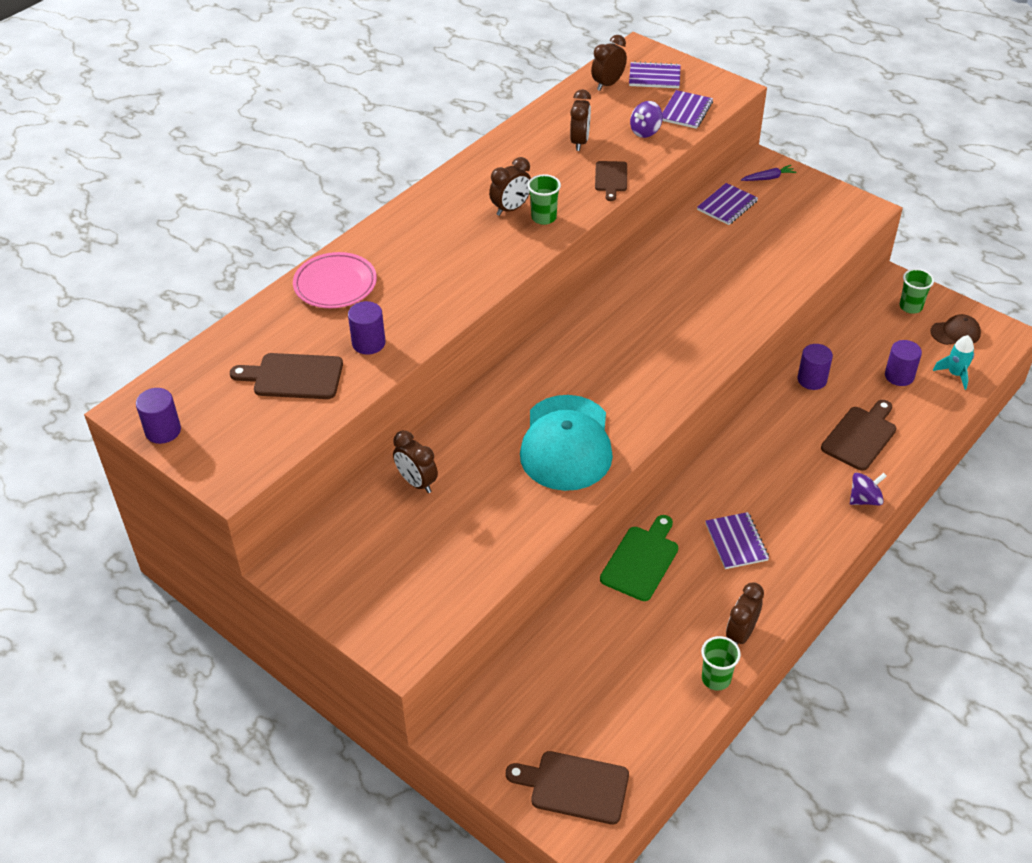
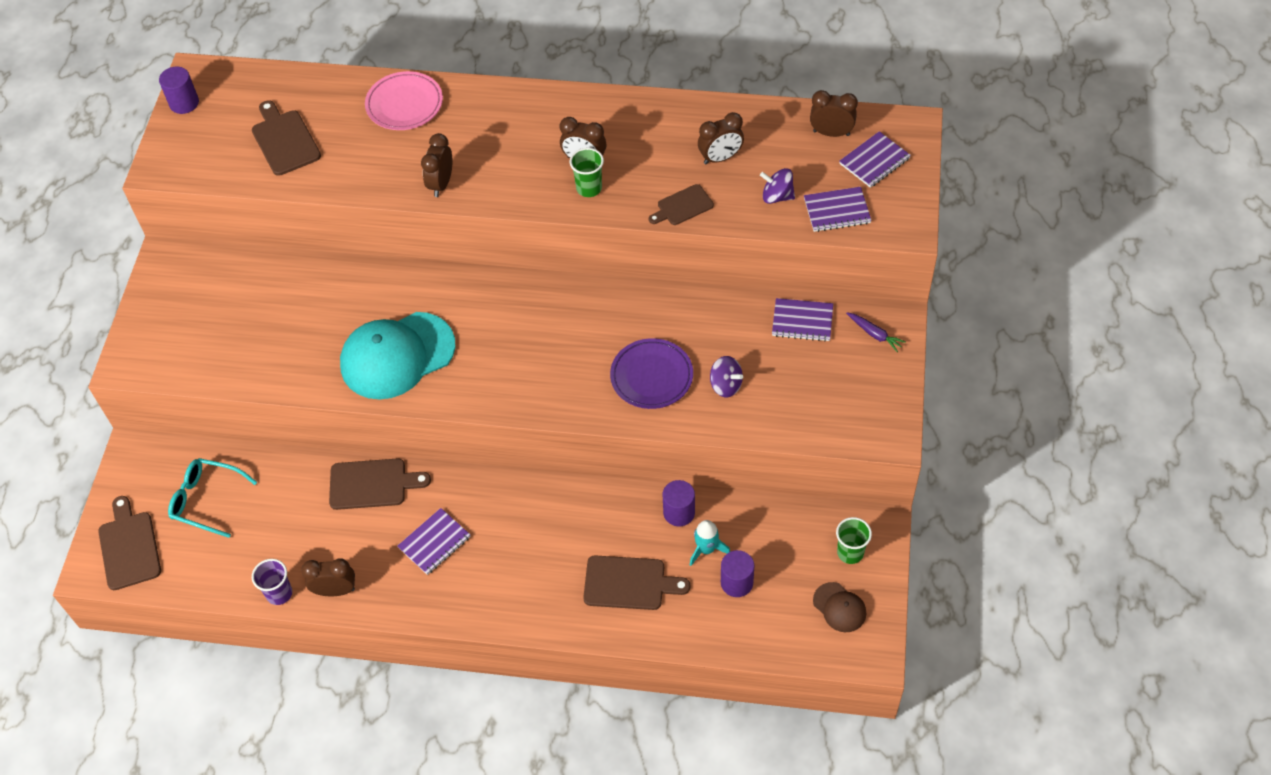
camera: 60 degrees right, 10 degrees up
(368, 343) = (350, 162): purple cylinder -> none
(417, 482) = (294, 283): brown clock -> brown clock (441, 184)
(564, 697) = (206, 500): none -> turquoise glasses
(641, 560) = (372, 484): green cutting board -> brown cutting board
(654, 77) = (874, 161): purple notebook -> purple notebook turned 75 degrees clockwise
(716, 302) = (651, 376): none -> purple plate
(716, 679) = (279, 593): green cup -> purple cup
(864, 499) = (548, 619): purple spinning top -> purple spinning top (725, 385)
(955, 374) = (774, 630): turquoise rocket -> turquoise rocket (706, 549)

